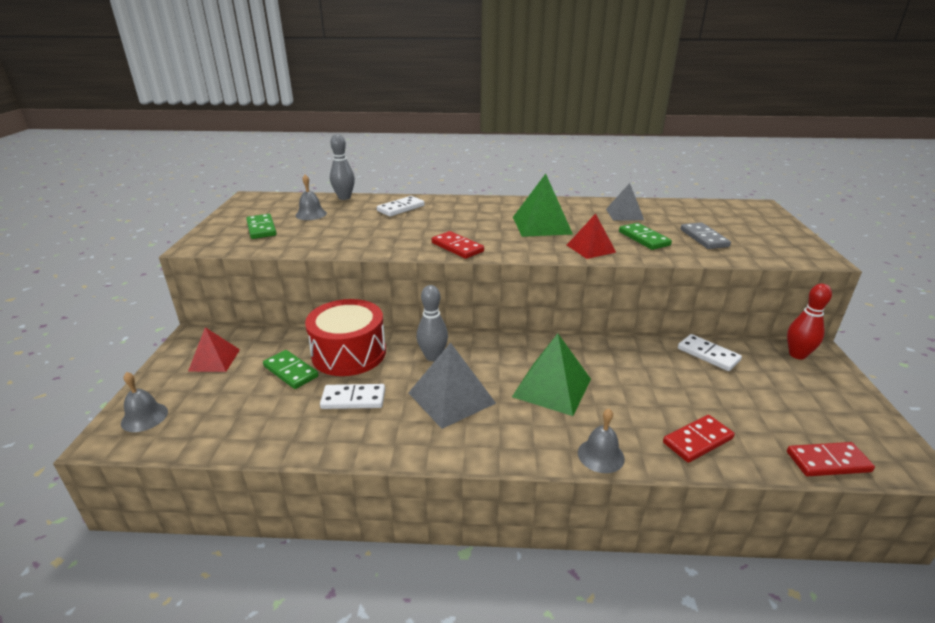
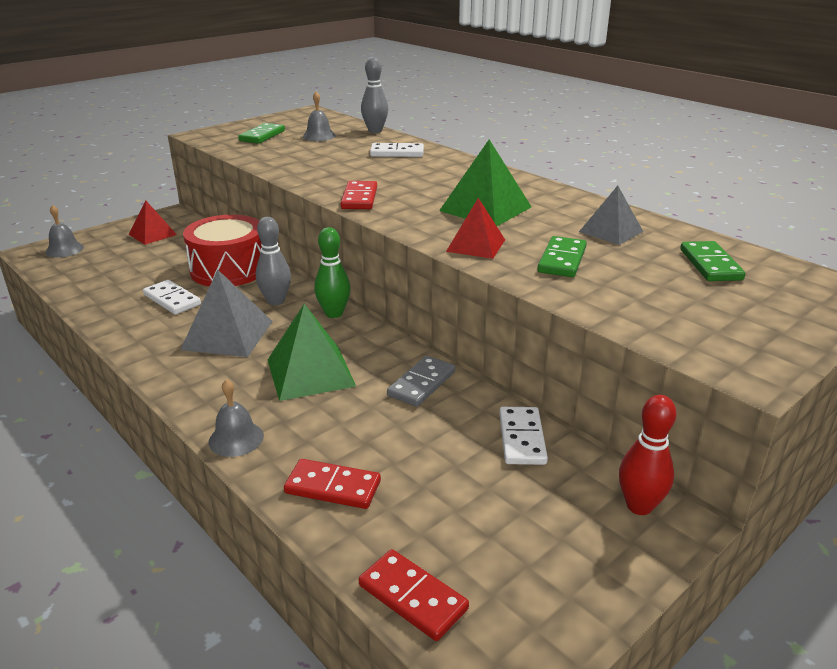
camera: 45 degrees right, 0 degrees up
(291, 371) = (175, 263): green domino -> green domino (710, 264)
(486, 344) = (334, 313): none -> green bowling pin
(704, 238) = (642, 288): grey domino -> grey domino (422, 384)

